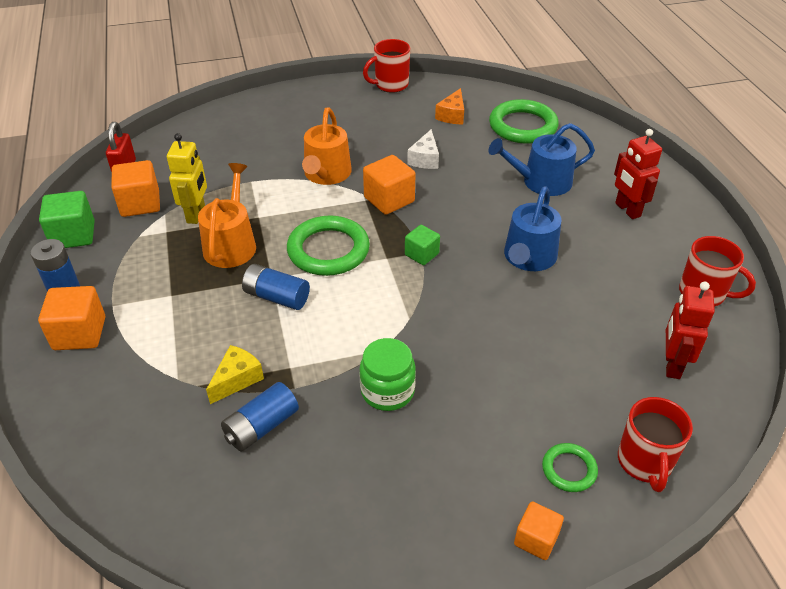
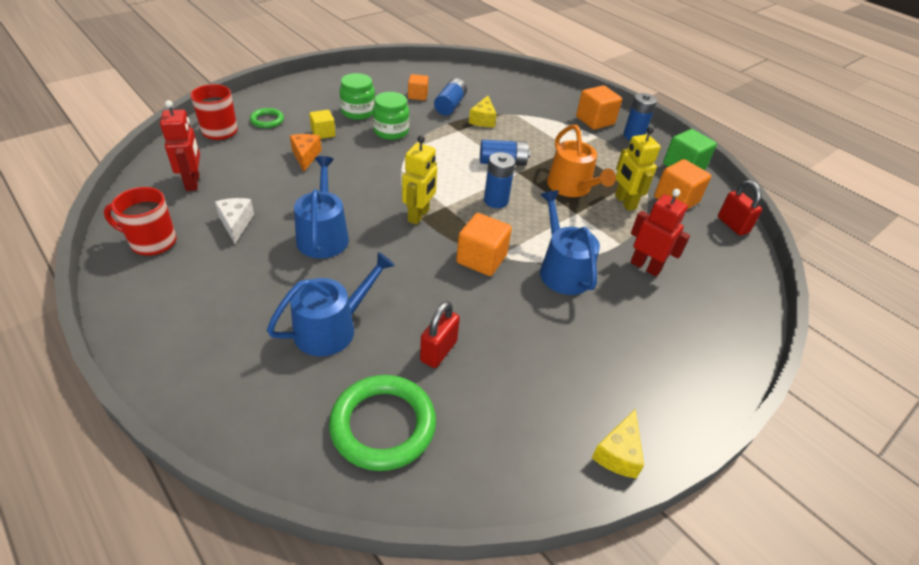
camera: 150 degrees right, 0 degrees up
(326, 174) = (562, 270): orange watering can -> blue watering can
(328, 250) = (496, 200): green ring -> blue battery
(390, 85) = (618, 453): red mug -> yellow cheese
(417, 451) = (358, 112): none -> green jar
(421, 254) = (419, 215): green cube -> yellow robot
(425, 159) = (479, 321): white cheese -> white cheese (236, 223)
(452, 115) = (490, 413): orange cheese -> orange cheese (305, 156)
(467, 150) = (438, 351): none -> red padlock
(488, 414) = (323, 133): none -> yellow cube
(536, 539) = (281, 95): orange cube -> orange cube (417, 95)
(627, 210) = (223, 317): red robot -> red robot (645, 266)

